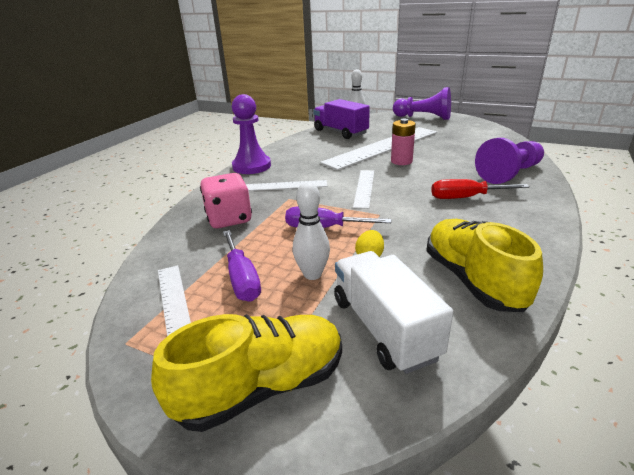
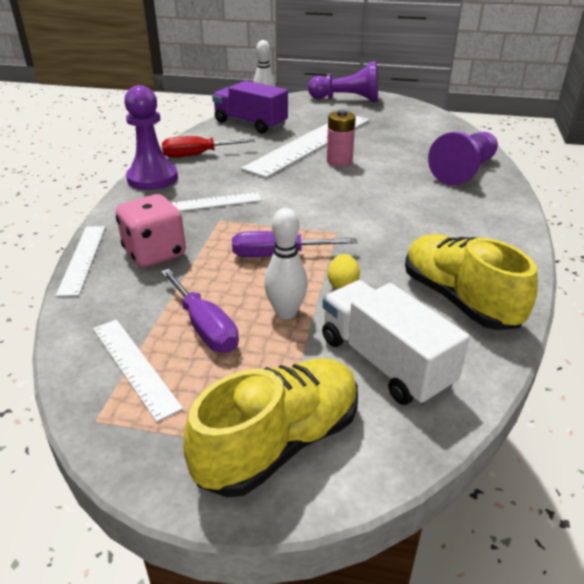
camera: 15 degrees left, 5 degrees up
(364, 188) = (307, 200): white ruler -> white ruler (82, 259)
(466, 197) = (426, 204): red screwdriver -> red screwdriver (197, 155)

